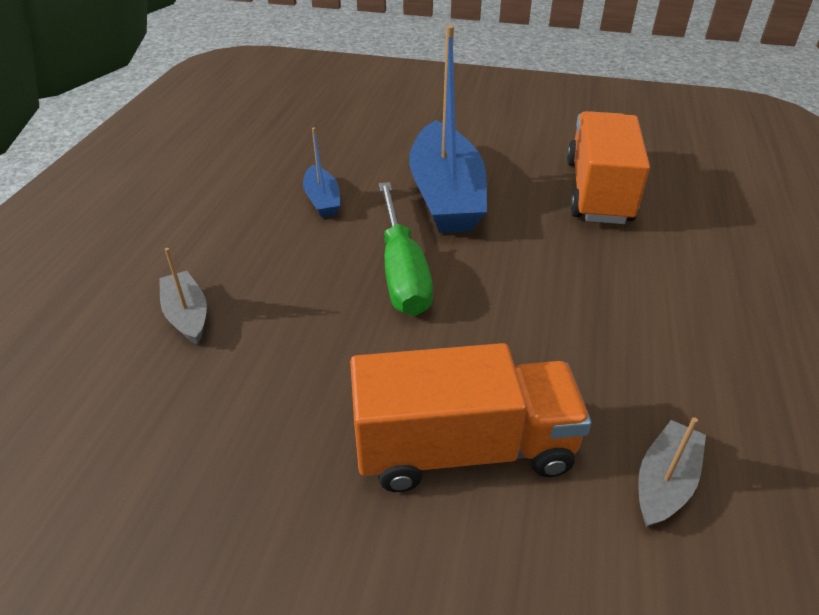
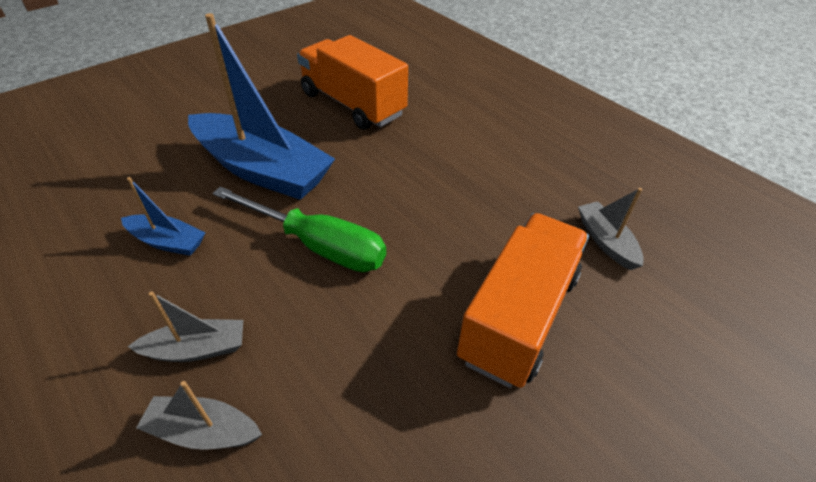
camera: 55 degrees left, 5 degrees up
(246, 271) = (197, 349): none -> grey boat

